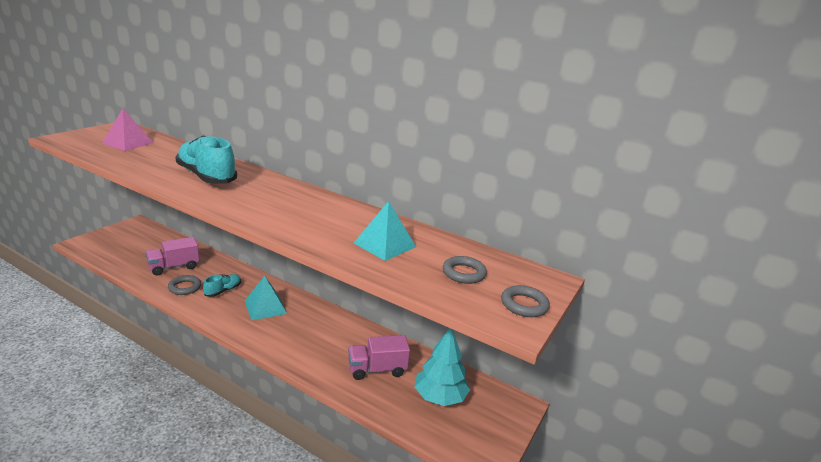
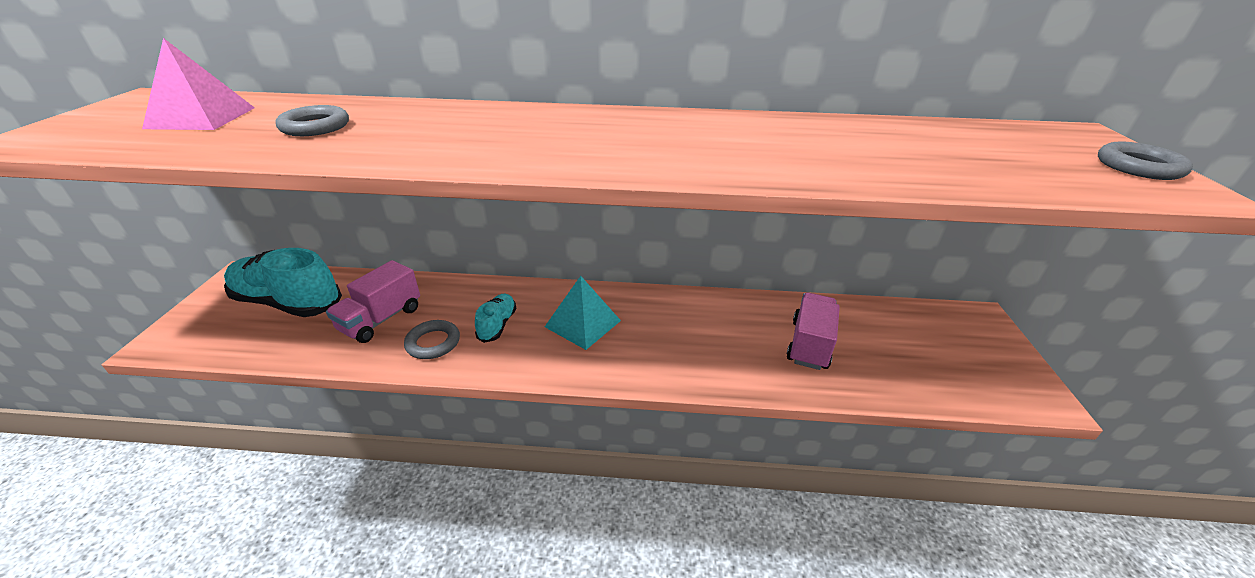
camera: 25 degrees left, 10 degrees up
(206, 176) = (442, 132): turquoise shoe -> turquoise shoe (288, 303)
(377, 369) = (809, 344): pink truck -> pink truck turned 150 degrees clockwise
(385, 245) = (863, 149): turquoise pyramid -> none
(440, 397) = (907, 345): turquoise tree -> none
(464, 273) = (1009, 153): grey ring -> grey ring (315, 127)

